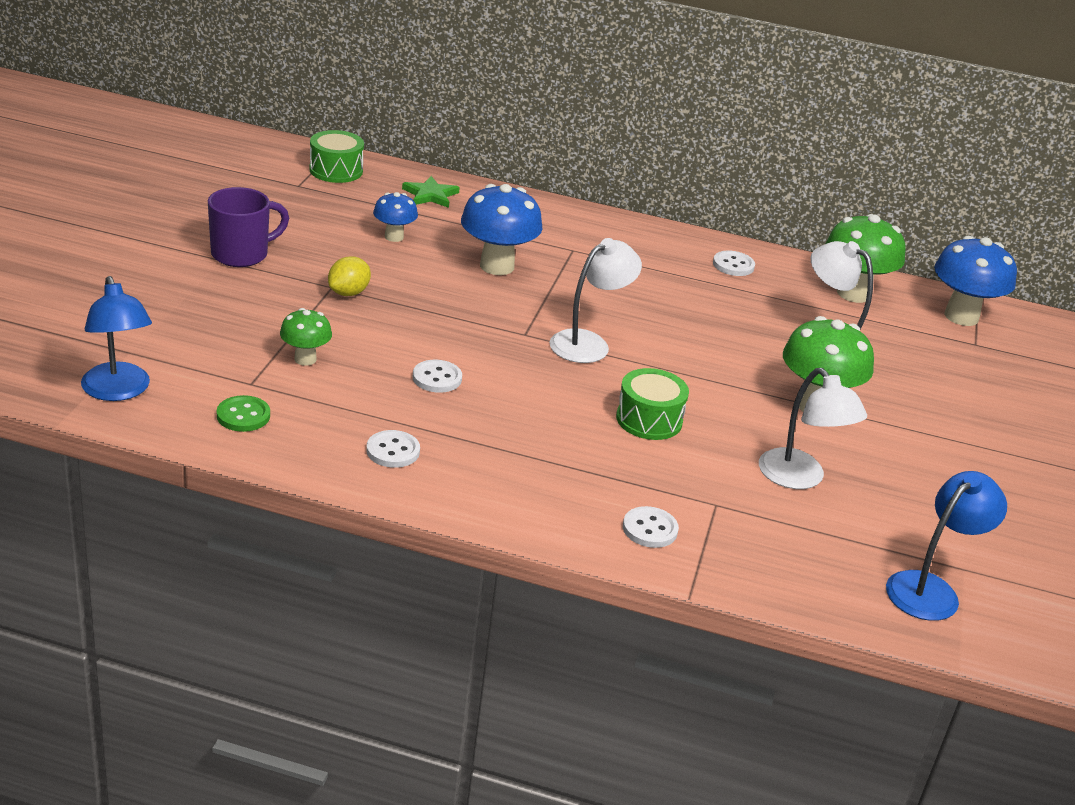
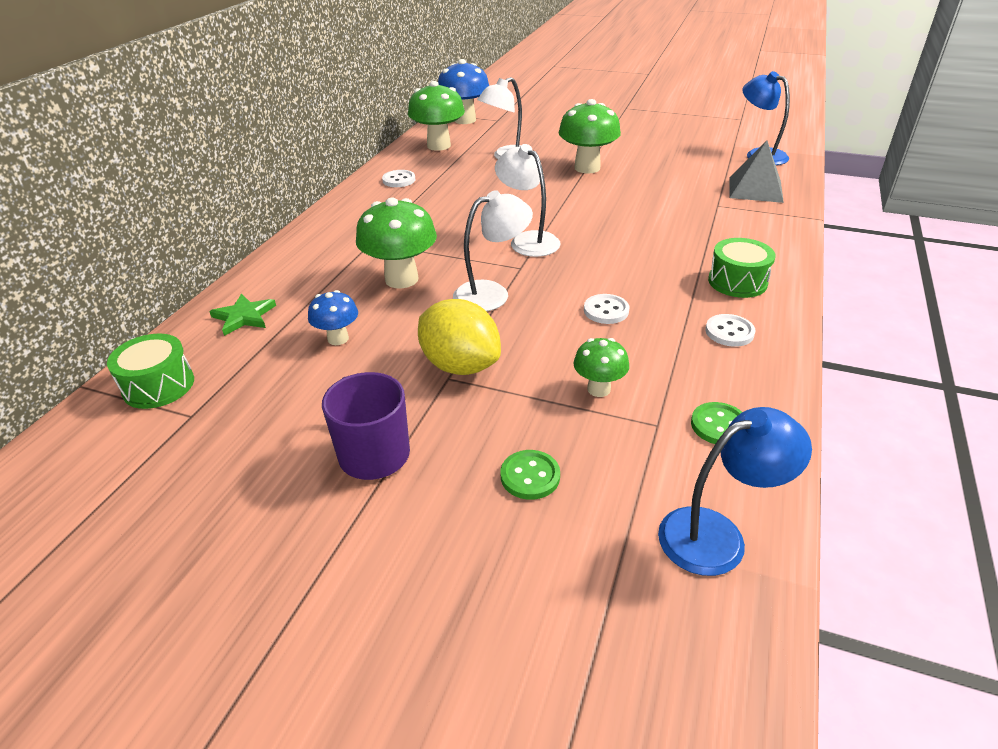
camera: 80 degrees left, 5 degrees up
(201, 317) = (530, 476): none -> green button
(348, 293) = (460, 365): yellow lemon -> yellow lemon, size x1.71
(497, 266) = (401, 279): blue mushroom -> green mushroom
(649, 420) = (628, 222): green drum -> green drum (737, 282)
(650, 529) = (761, 227): white button -> none
(782, 553) = (755, 189): none -> grey pyramid
(800, 478) = (673, 178): white lamp -> white lamp (492, 293)

